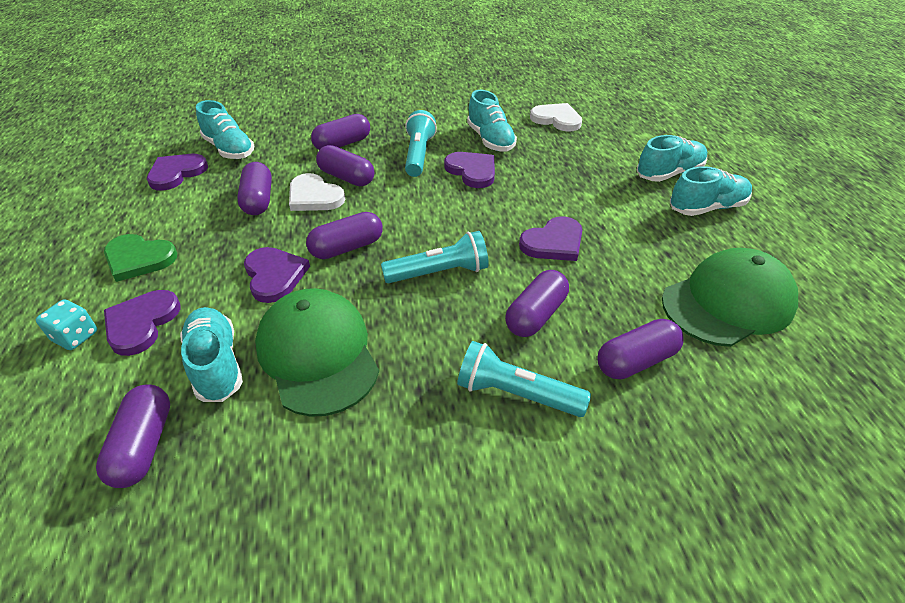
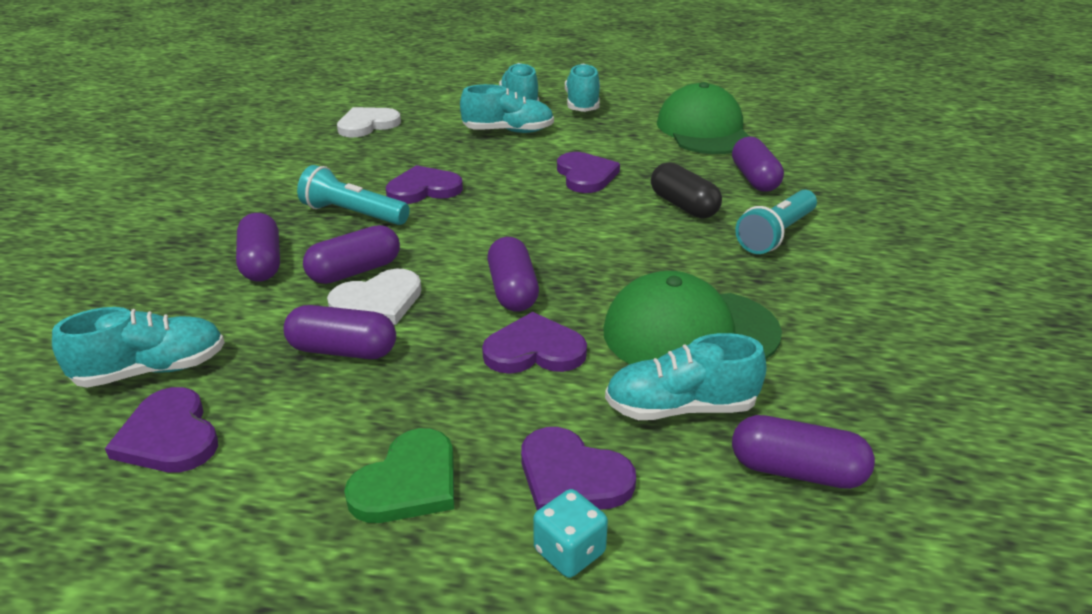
camera: 70 degrees left, 10 degrees down
(439, 272) = (595, 241): turquoise flashlight -> none
(490, 140) = (369, 166): turquoise shoe -> turquoise shoe (508, 131)
(536, 315) = (683, 205): purple capsule -> black capsule

